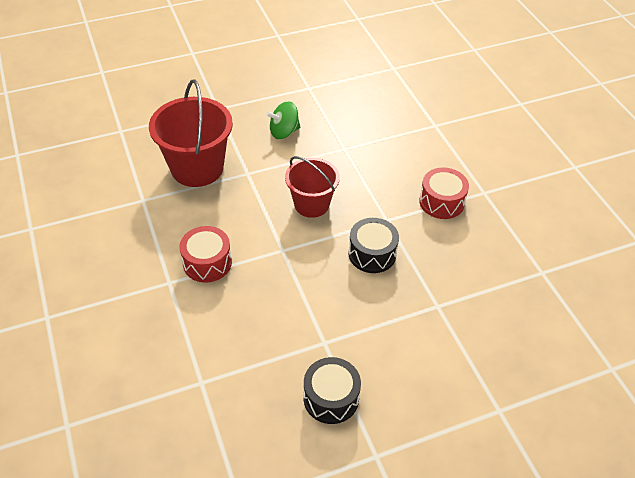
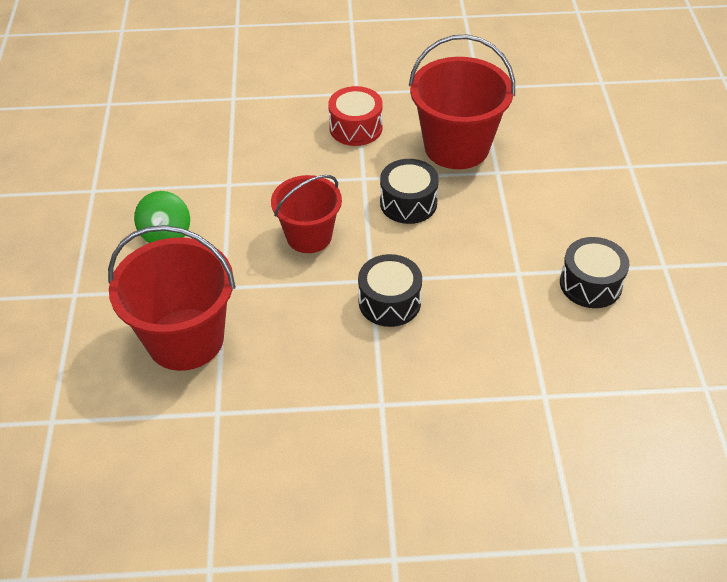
camera: 70 degrees left, 0 degrees up
(207, 263) = (363, 358): red drum -> none
(264, 265) = (389, 302): none -> black drum
(454, 271) = (456, 147): none -> red bucket

